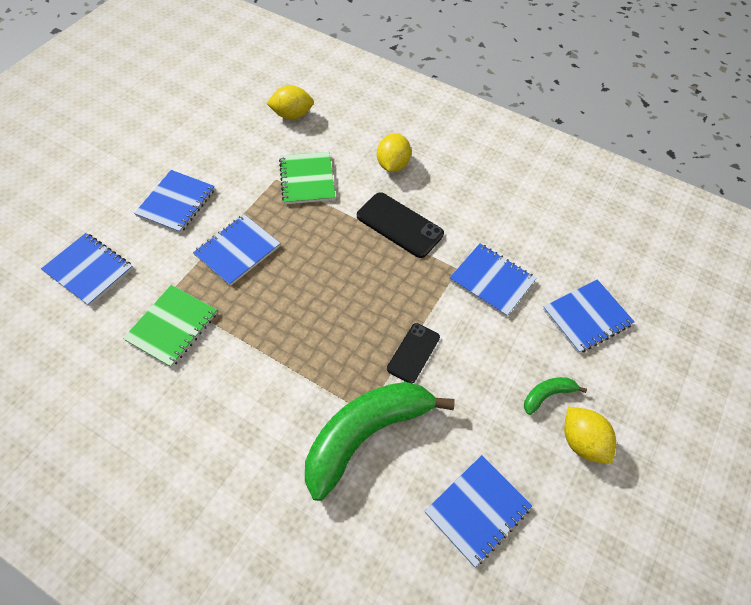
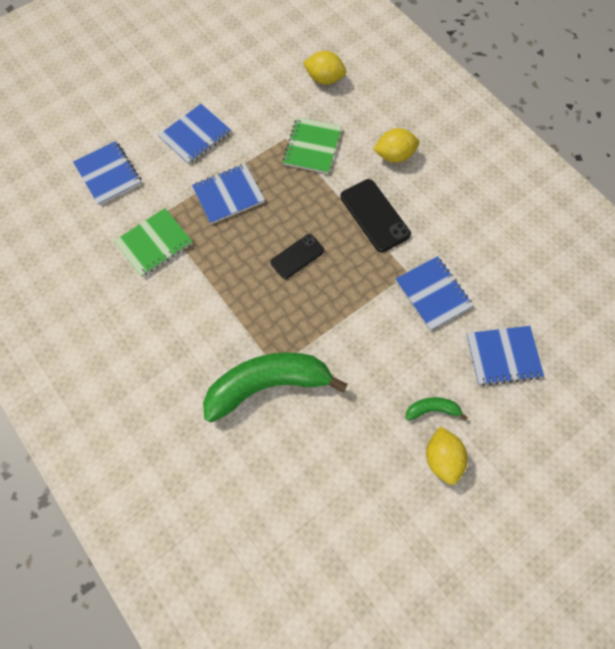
camera: 25 degrees right, 10 degrees up
(392, 165) = (394, 155): yellow lemon -> yellow lemon turned 45 degrees clockwise
(413, 353) = (335, 333): black phone -> black phone (297, 256)
(477, 510) = (329, 477): blue notebook -> none

